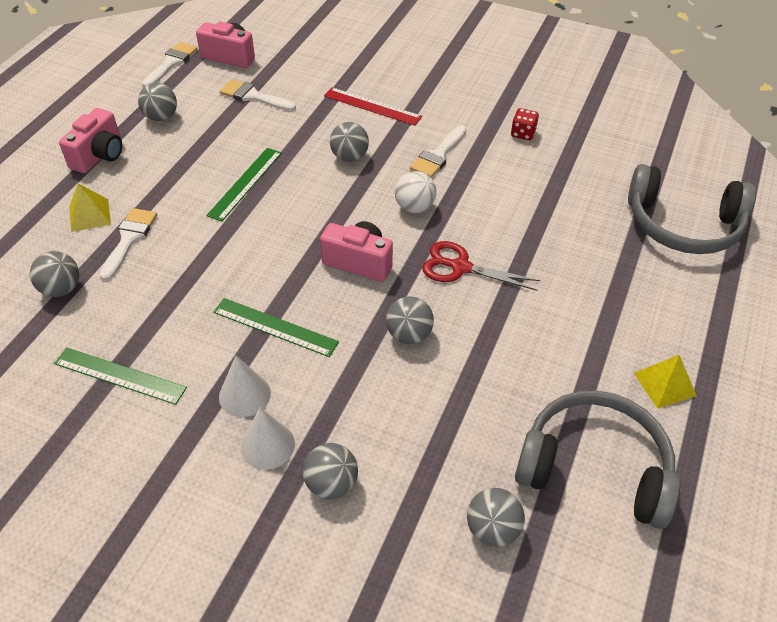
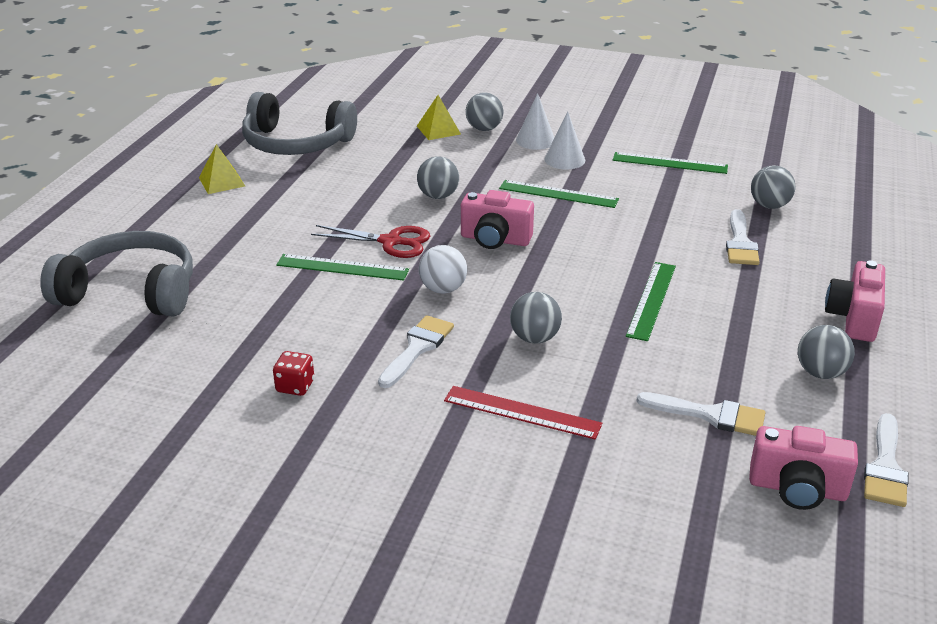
camera: 175 degrees right, 15 degrees down
(89, 215) = (802, 260): yellow pyramid -> yellow pyramid (438, 130)
(492, 529) = (373, 119): grey ball -> none
(503, 238) = (342, 267): none -> green ruler

